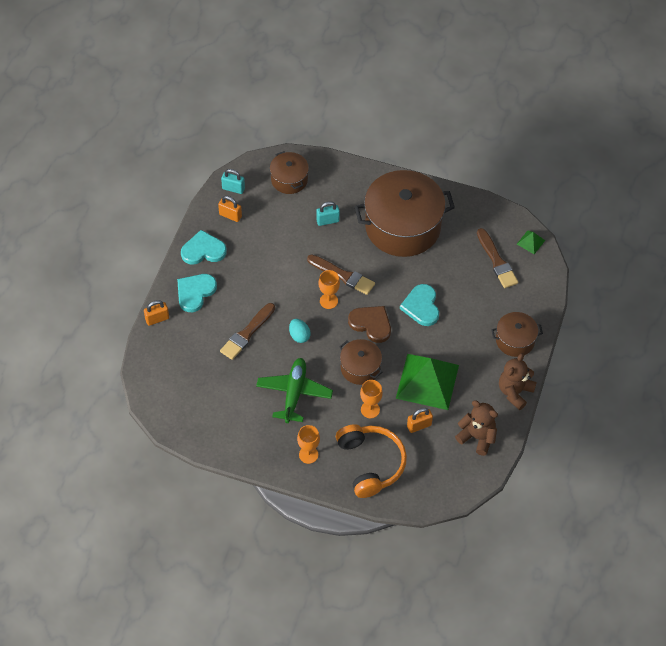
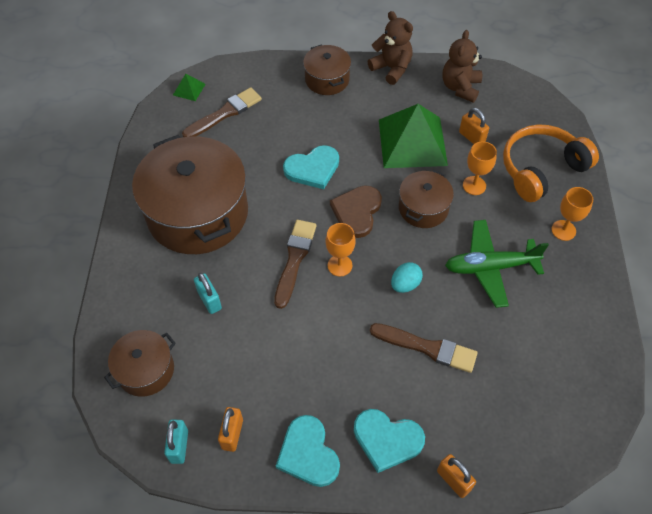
camera: 105 degrees left, 0 degrees up
(515, 392) = (391, 68): brown teddy bear -> brown teddy bear turned 150 degrees counterclockwise

